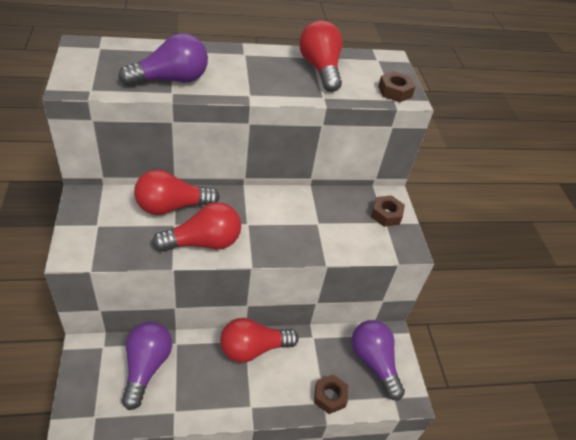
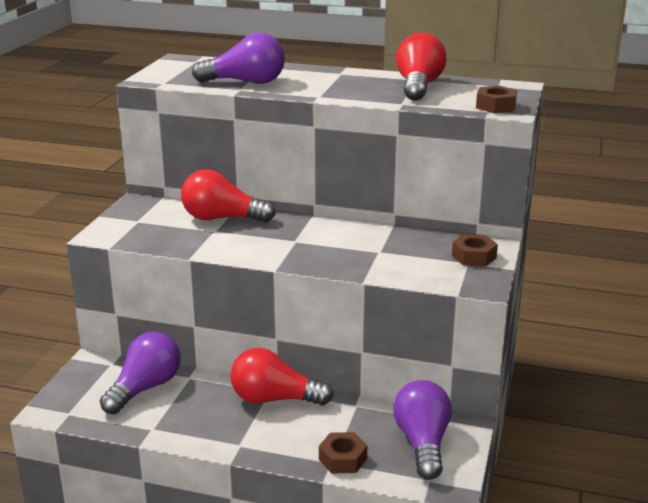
camera: 30 degrees right, 20 degrees down
(203, 242) = (236, 246): red light bulb -> none

